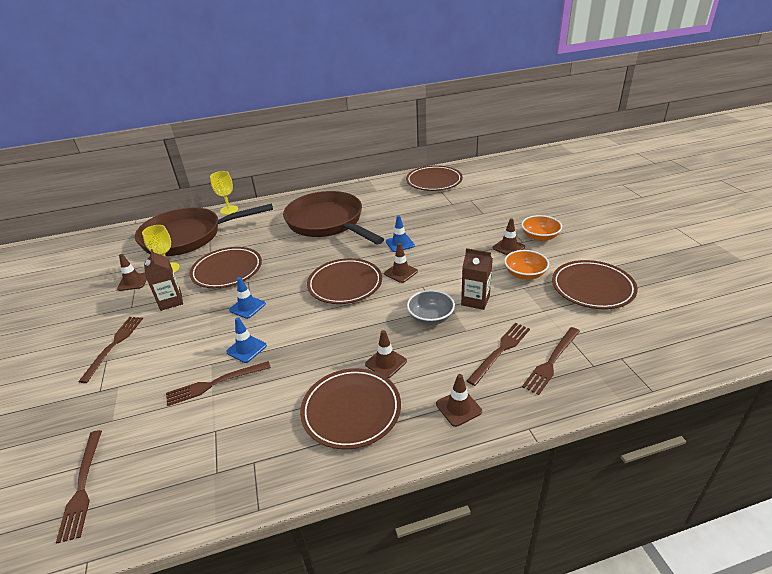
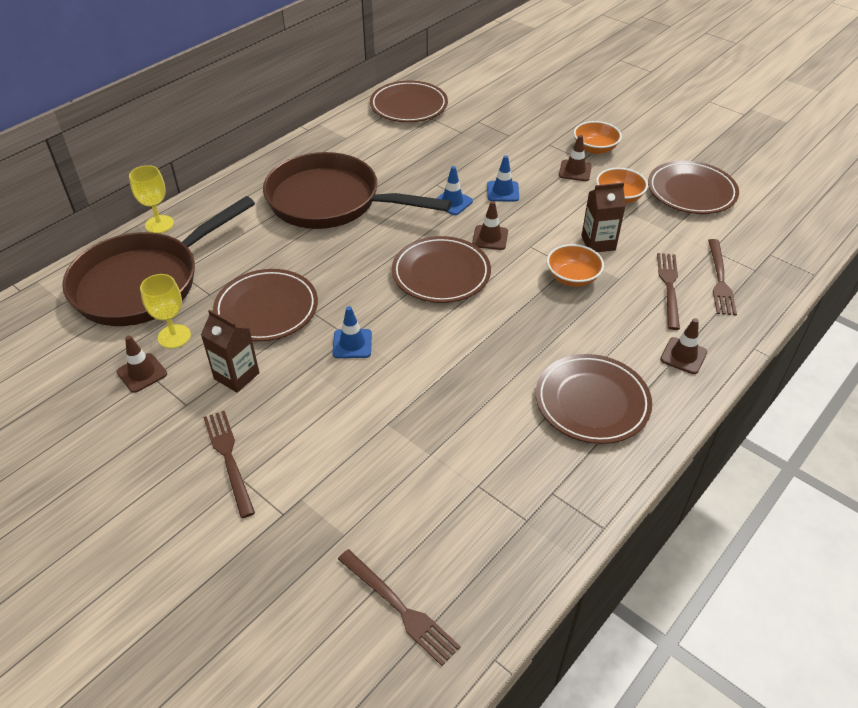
camera: 35 degrees left, 10 degrees up
(215, 383) = (419, 442): brown fork -> none
(246, 349) = (410, 390): blue traffic cone -> blue traffic cone (503, 191)
(386, 363) = (576, 342): brown traffic cone -> none
(431, 317) = (572, 277): grey bowl -> orange bowl

